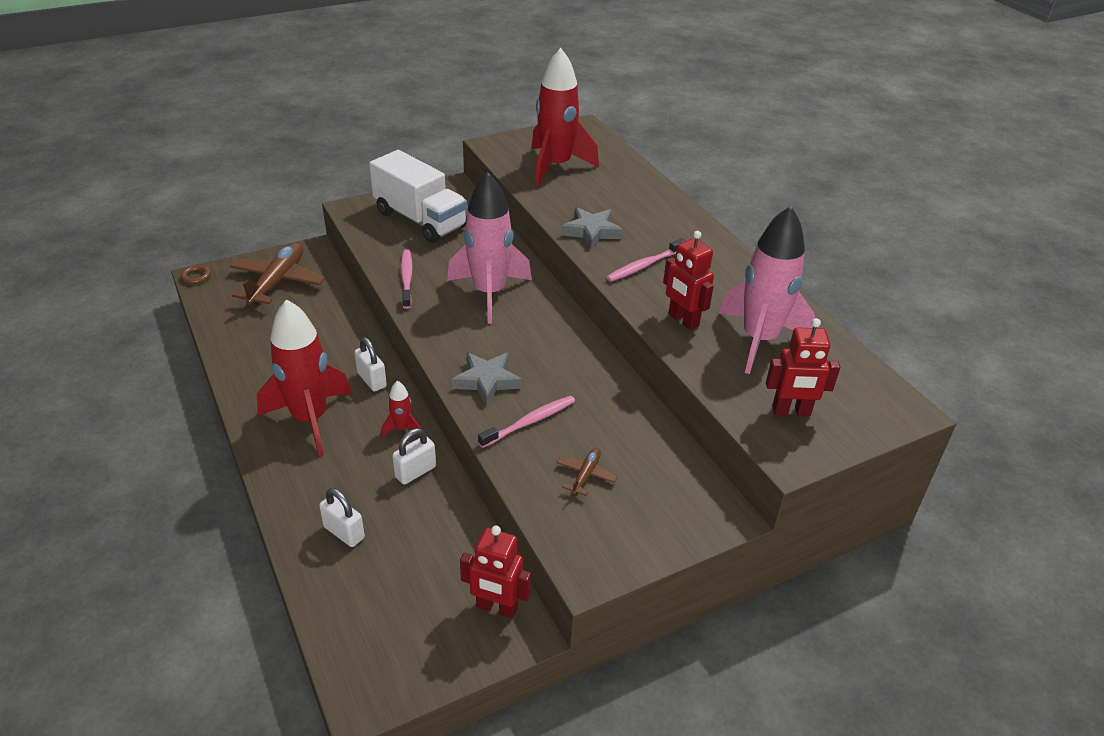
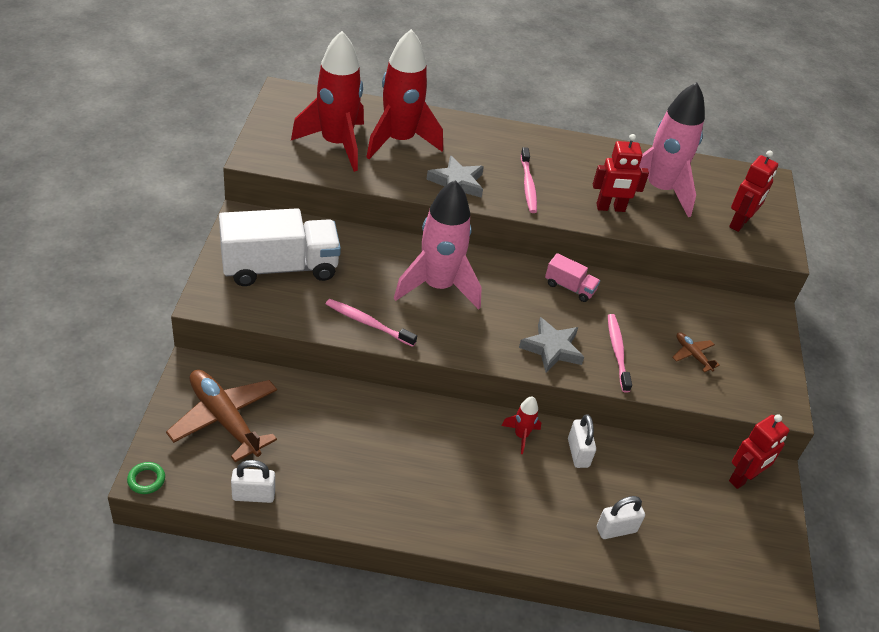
camera: 60 degrees left, 5 degrees up
(196, 277) = (146, 480): brown ring -> green ring
(310, 419) = (461, 489): red rocket -> red rocket (399, 141)
(372, 380) = (442, 424): white padlock -> white padlock (253, 495)
(581, 362) = (569, 287): none -> pink truck

